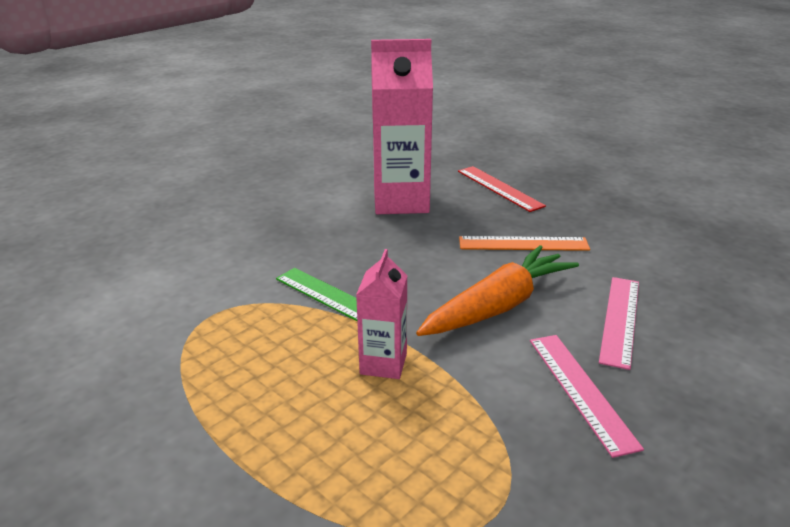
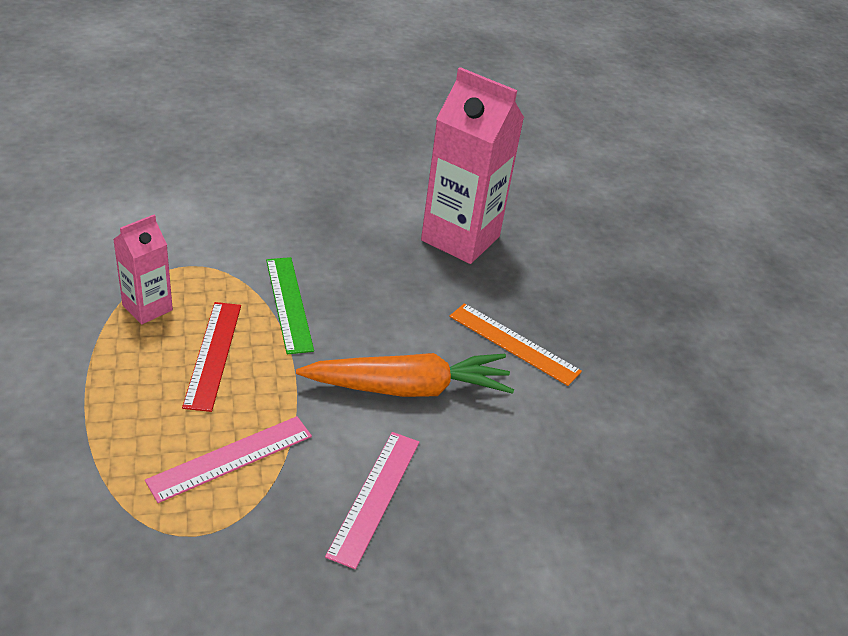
camera: 30 degrees right, 10 degrees up
(383, 364) = (258, 380): pink carton -> pink carton (147, 308)
(499, 188) = (575, 273): red ruler -> red ruler (213, 354)
(620, 320) = (495, 464): pink ruler -> pink ruler (231, 458)

